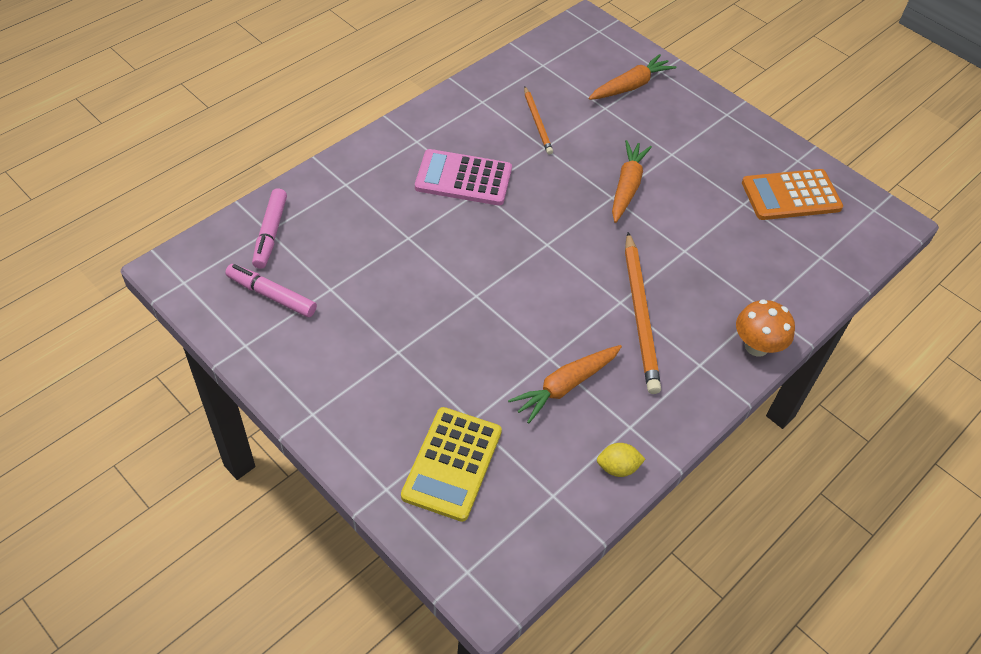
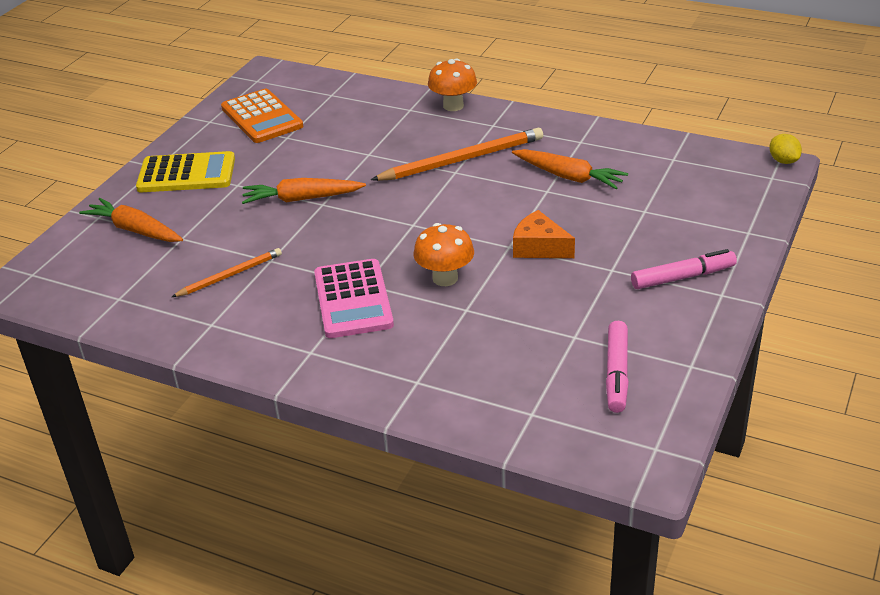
camera: 105 degrees left, 15 degrees down
(270, 233) = (534, 410): pink marker -> pink marker (683, 277)
(452, 464) = (693, 208): yellow calculator -> yellow calculator (186, 174)
(456, 239) = (445, 278): none -> orange mushroom
(461, 315) = (539, 247): none -> orange cheese
(617, 467) = (622, 139): yellow lemon -> yellow lemon (783, 161)

